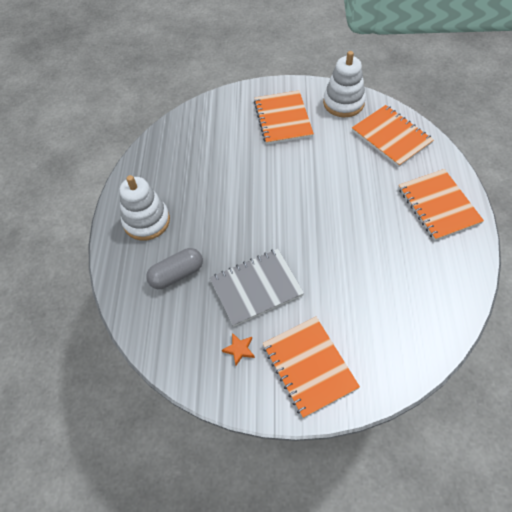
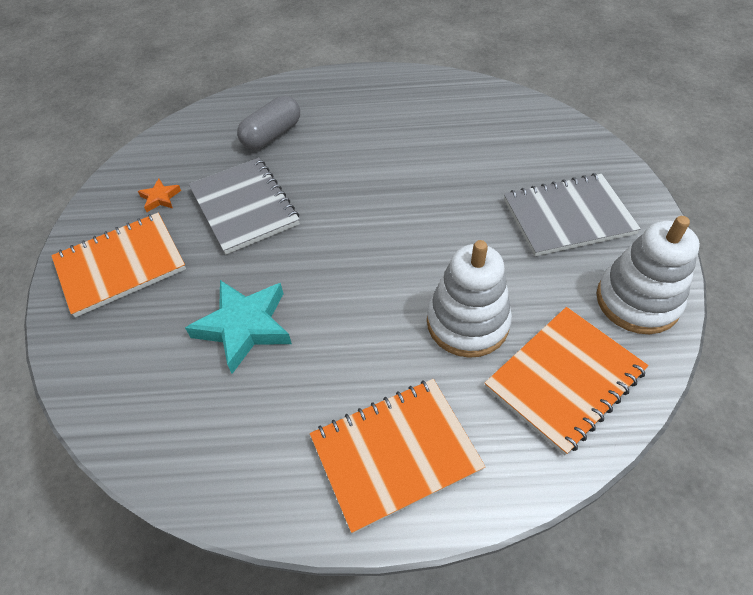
camera: 85 degrees right, 5 degrees down
(146, 221) = (352, 101): white stacking toy -> white stacking toy (467, 323)
(177, 274) = (272, 135): grey capsule -> grey capsule turned 75 degrees clockwise
(283, 119) = (568, 217): orange notebook -> grey notebook
(363, 279) = (244, 327): none -> turquoise star

